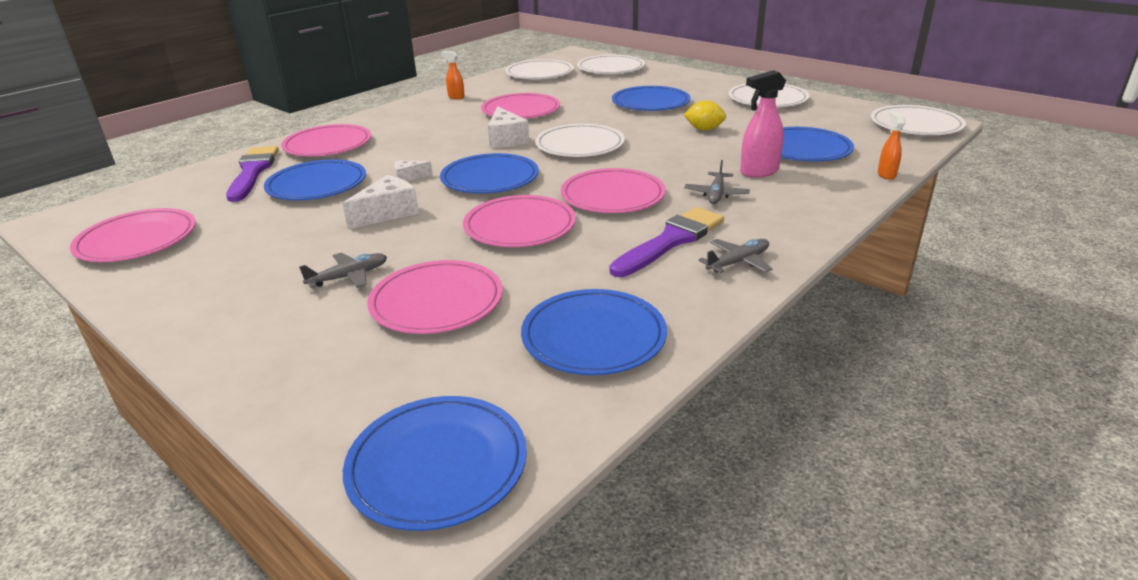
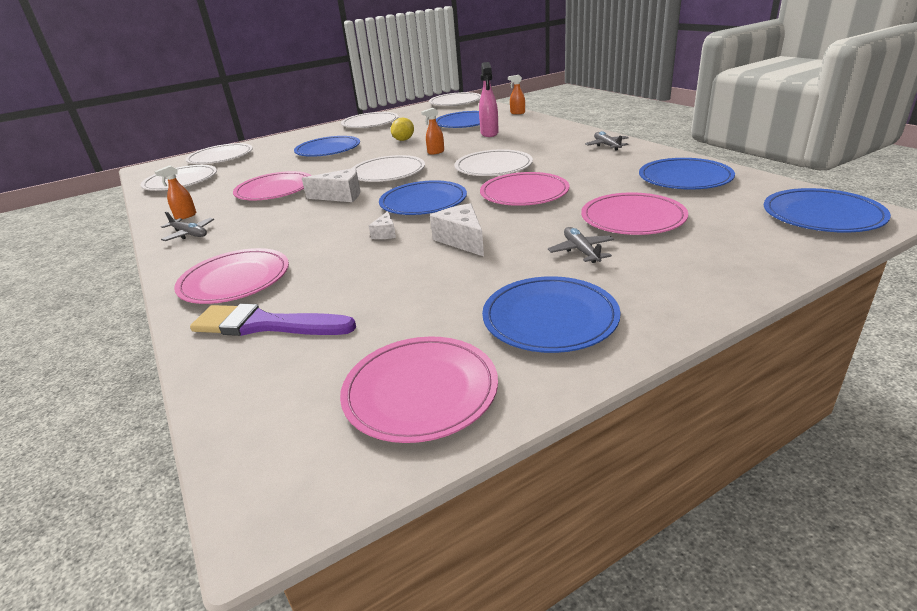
camera: 70 degrees left, 0 degrees up
(317, 185) = (356, 279): blue plate -> blue plate (550, 318)
(612, 195) = (493, 167): pink plate -> white plate
(661, 155) = (435, 152): none -> orange spray bottle
(671, 241) = (572, 157): purple brush -> none
(716, 194) = (513, 144): grey plane -> grey plane (189, 234)

